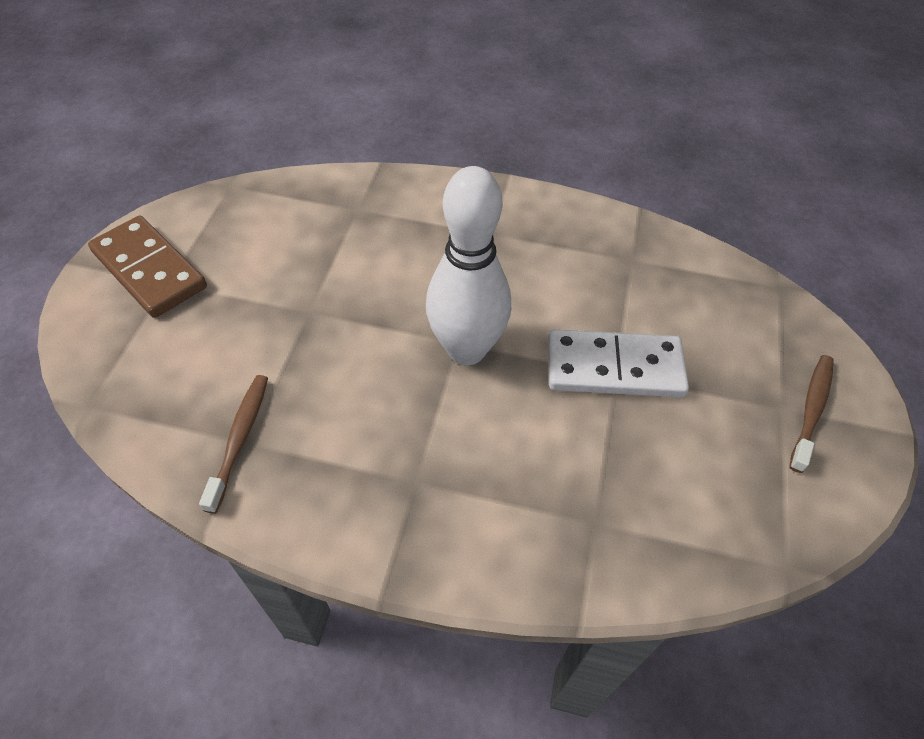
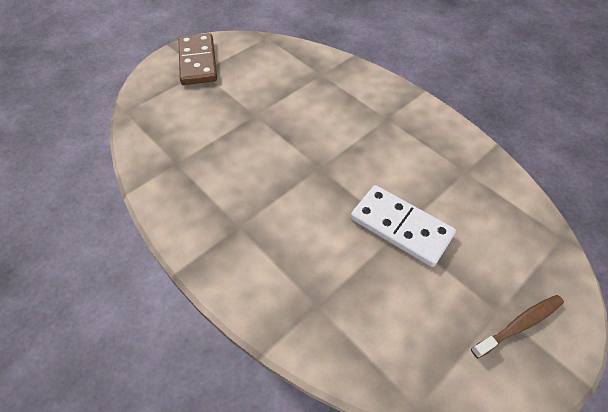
camera: 35 degrees right, 0 degrees up
(239, 439) = (174, 160): brown toothbrush -> none
(466, 349) = (320, 173): white bowling pin -> none

